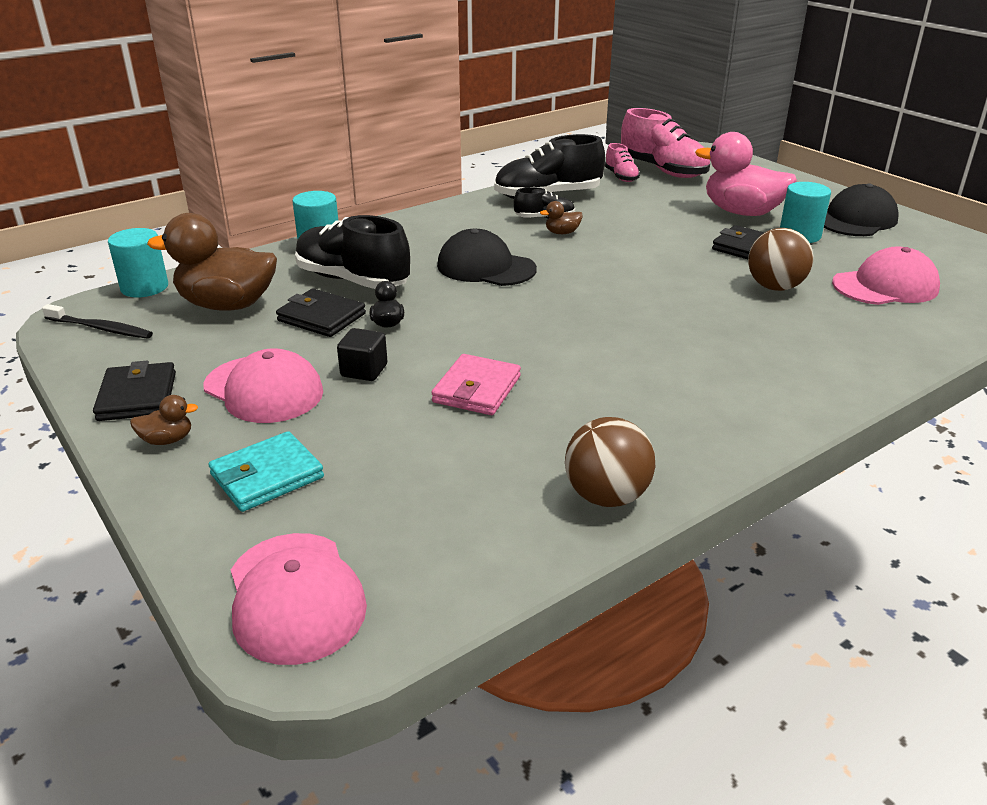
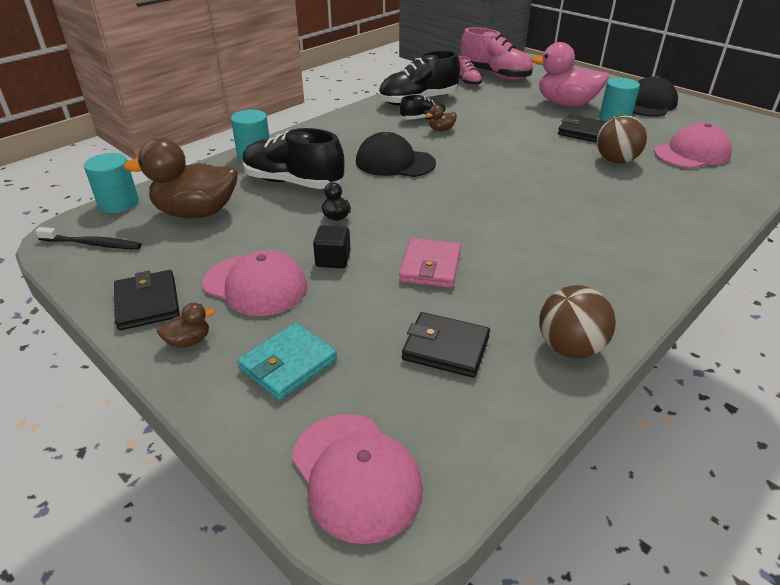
camera: 10 degrees left, 5 degrees up
(321, 317) = (280, 216): black wallet -> black wallet (445, 348)

